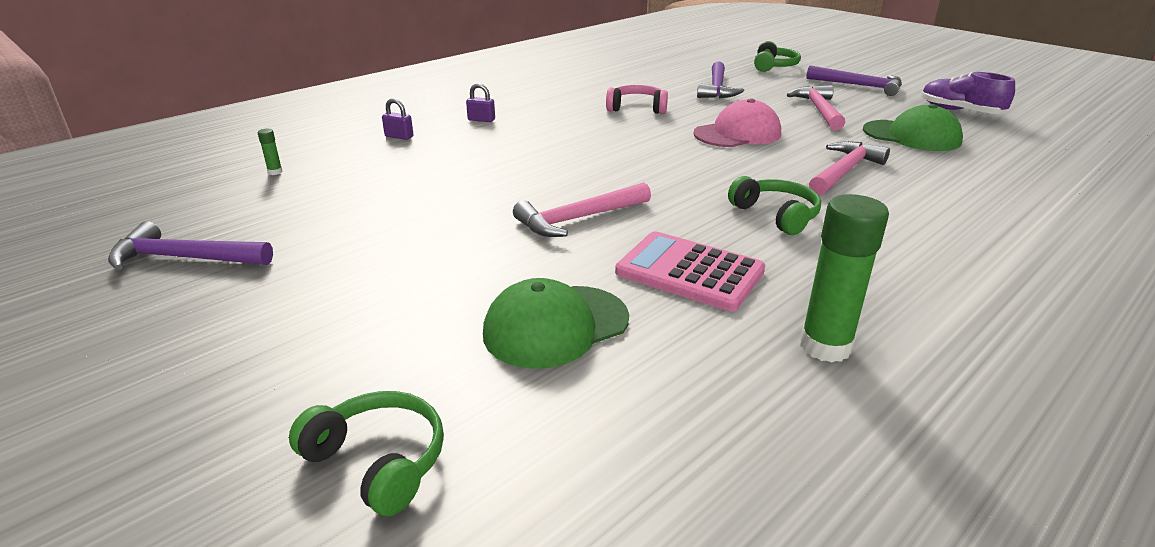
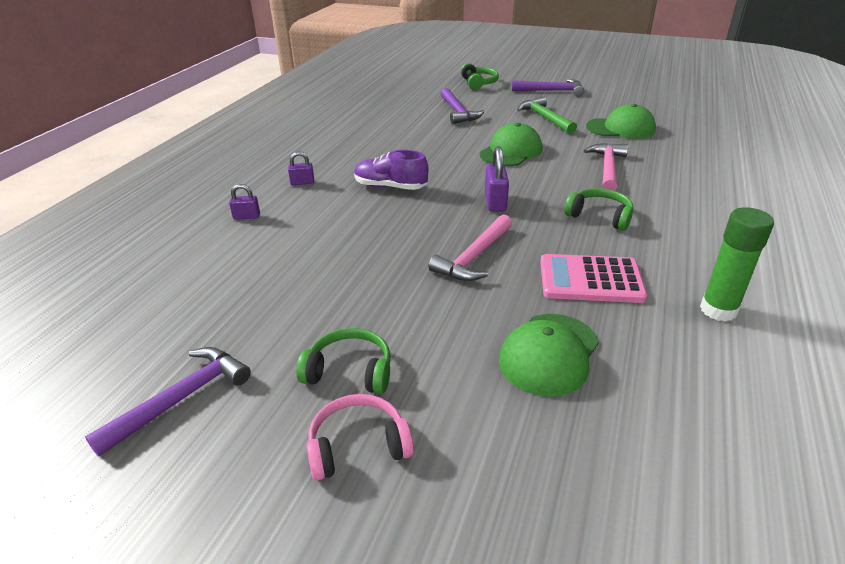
camera: 25 degrees left, 5 degrees up
(184, 258) = (181, 398): purple hammer -> purple hammer turned 150 degrees clockwise
(275, 172) = (167, 283): green glue stick -> none
(378, 461) = (543, 510): green headphones -> green headphones (349, 371)
(637, 108) = (417, 143): pink headphones -> pink headphones (358, 446)
(662, 175) = (495, 202): none -> purple padlock
(737, 134) = (511, 151): pink cap -> green cap
(818, 110) = (544, 118): pink hammer -> green hammer
(960, 111) = (630, 101): purple shoe -> purple shoe (390, 187)

